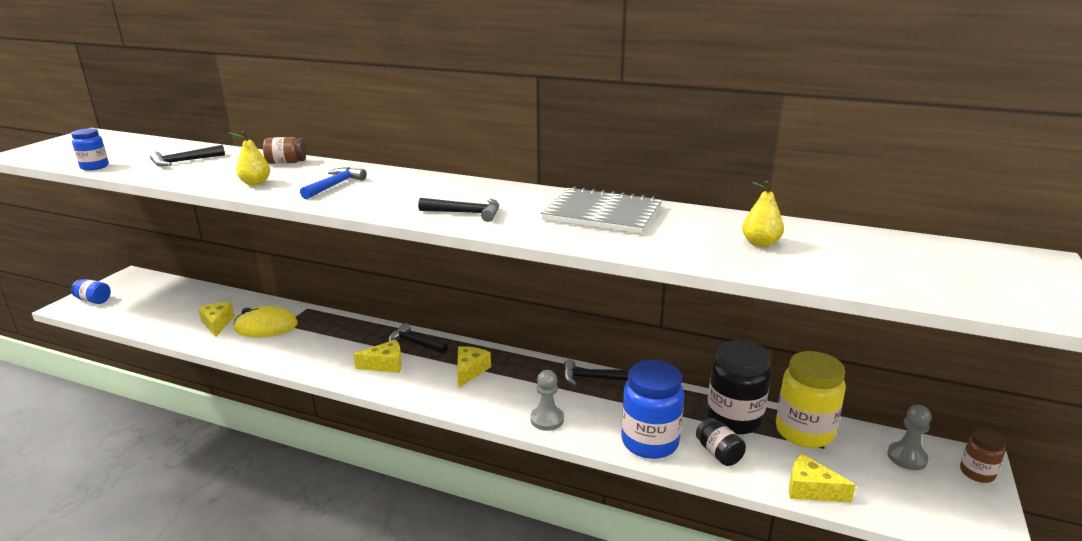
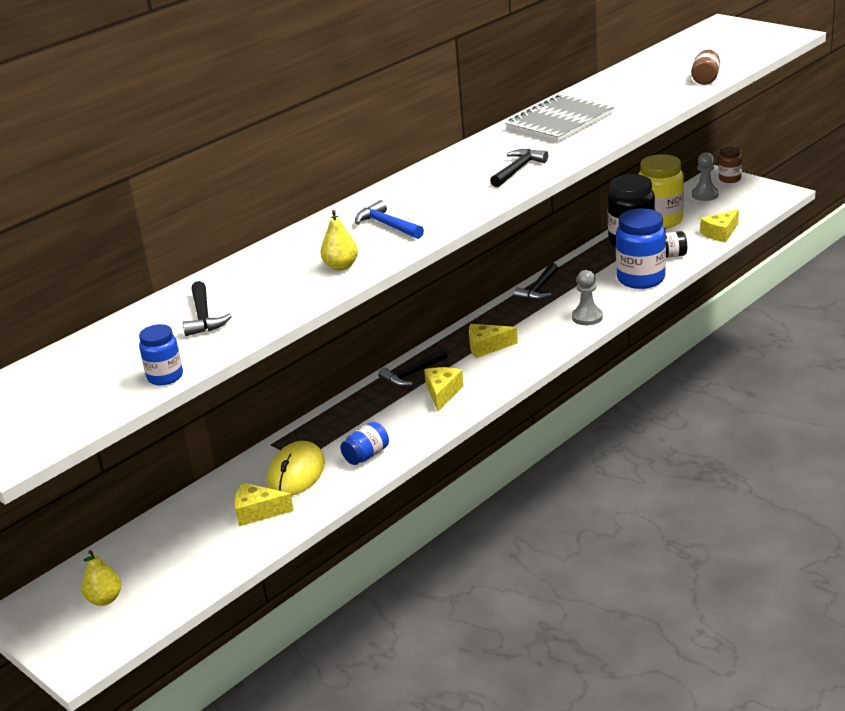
camera: 65 degrees left, 5 degrees up
(94, 300) = (82, 638): blue jar -> blue jar (366, 455)
(286, 162) = (275, 254): brown jar -> brown jar (705, 79)
(470, 371) = (487, 347): yellow cheese -> yellow cheese turned 45 degrees counterclockwise
(760, 244) = (653, 83): yellow pear -> yellow pear (105, 599)

